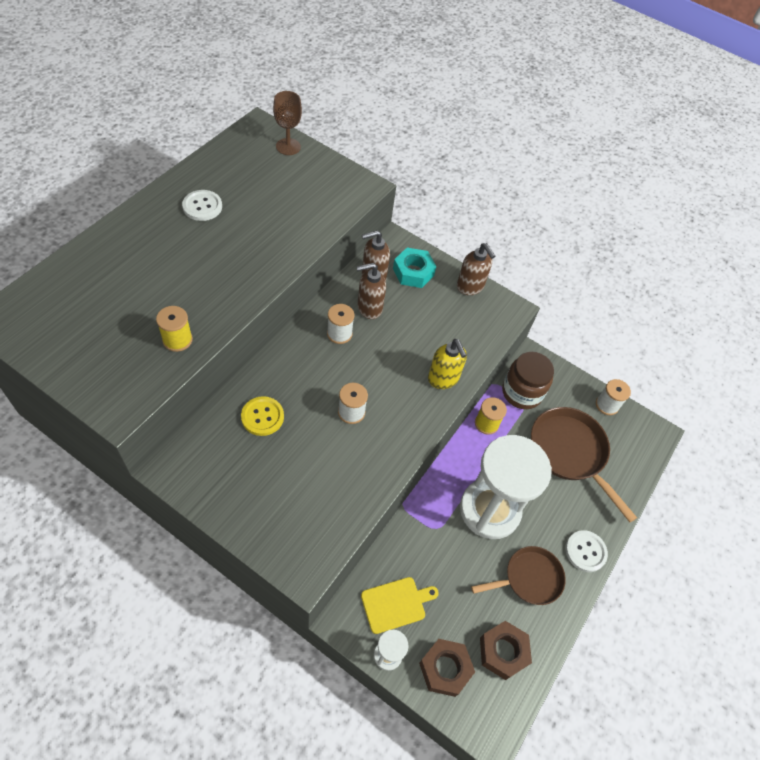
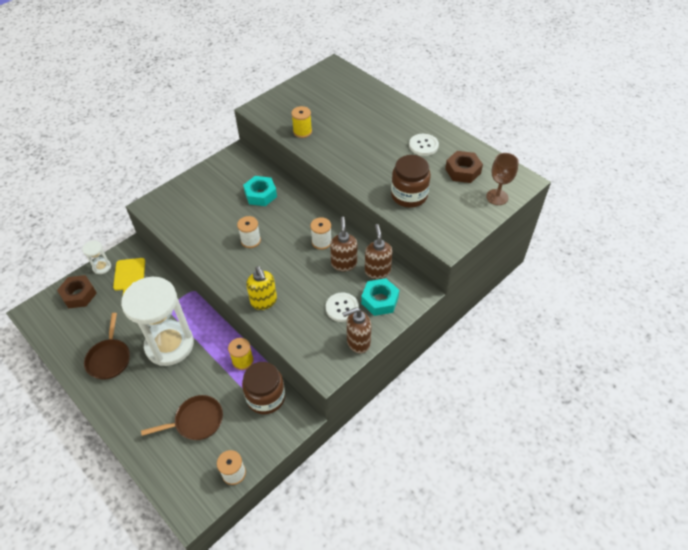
camera: 110 degrees right, 5 degrees down
(262, 417) = (260, 195): yellow button -> turquoise nut
(297, 218) = (409, 195): none -> brown jar
(443, 379) = (264, 301): yellow soap dispenser -> yellow soap dispenser turned 105 degrees counterclockwise
(503, 652) = (71, 329): brown nut -> brown nut (463, 171)
(570, 453) = (196, 421): brown pan -> brown pan, size x0.66
(585, 551) = (111, 405): white button -> white button (342, 308)

